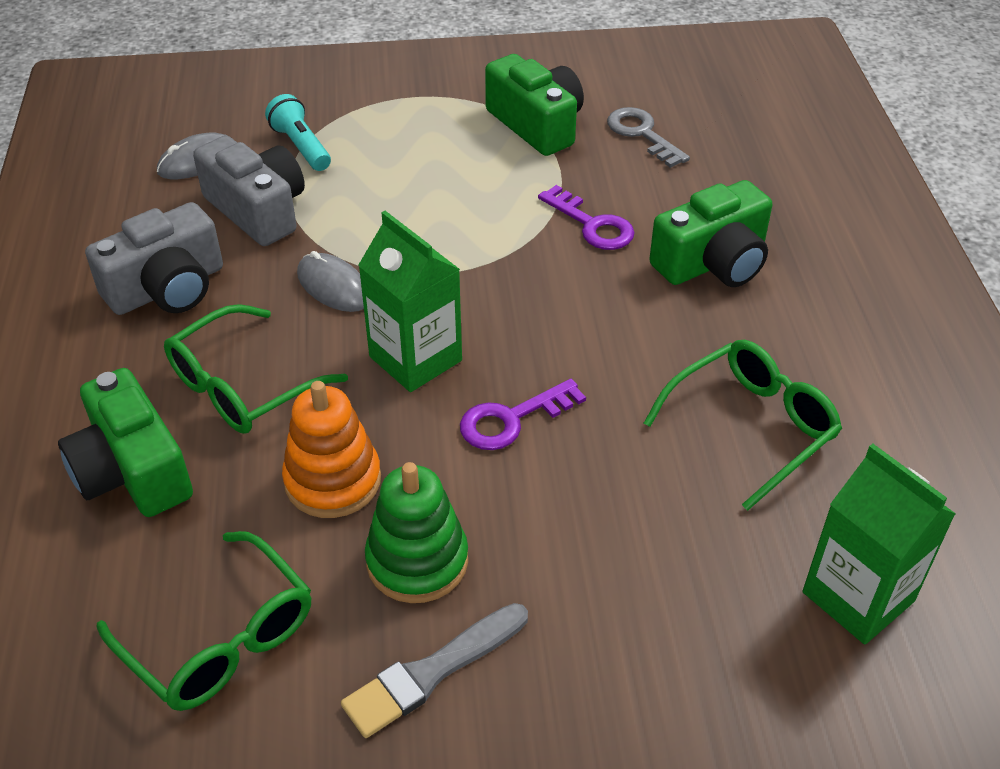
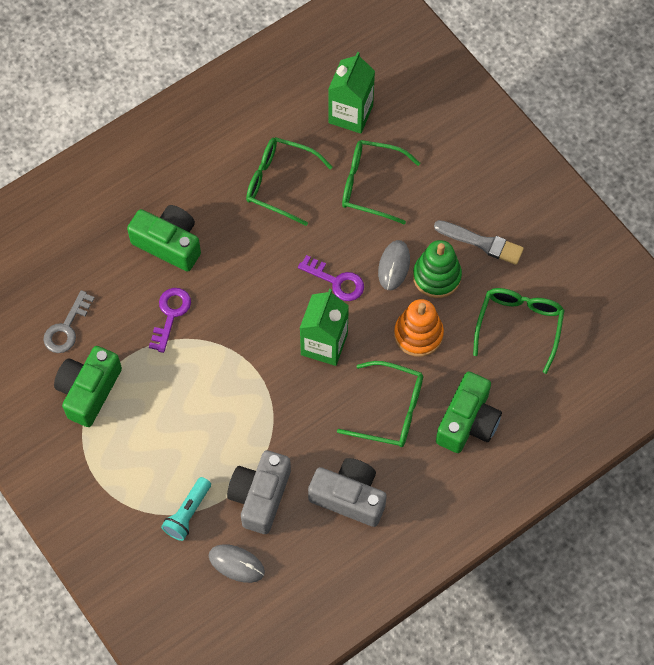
camera: 120 degrees left, 20 degrees up
(334, 286) = (297, 414): grey mouse -> grey mouse (394, 266)
(673, 553) = (371, 185): none -> green glasses

